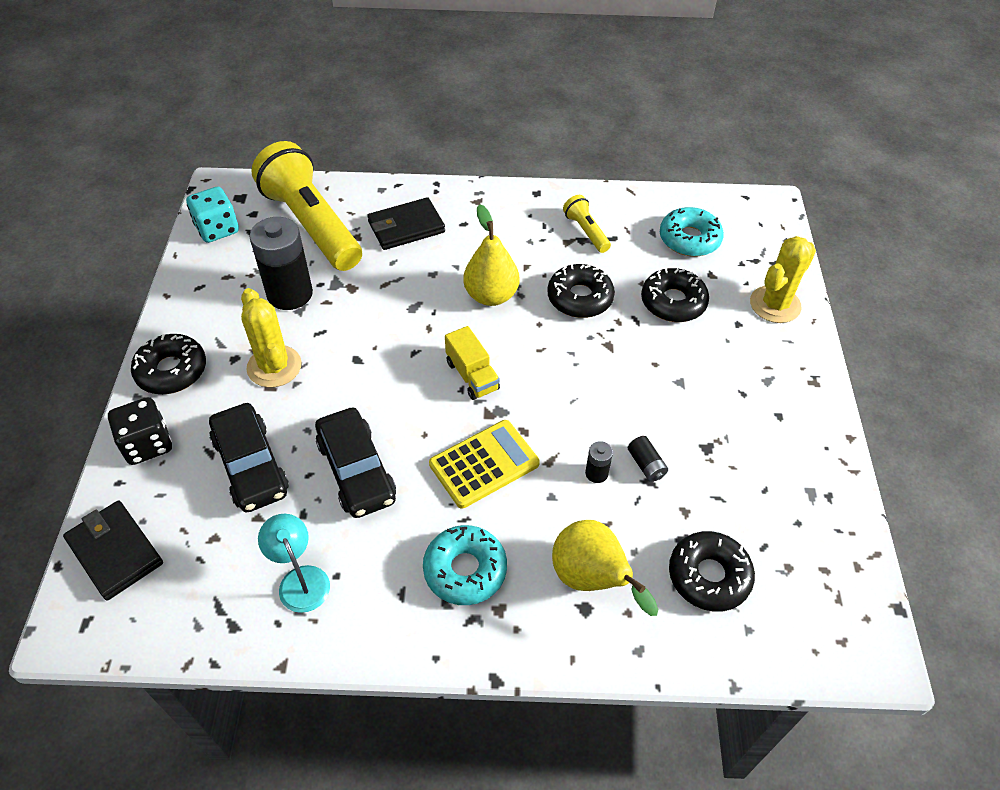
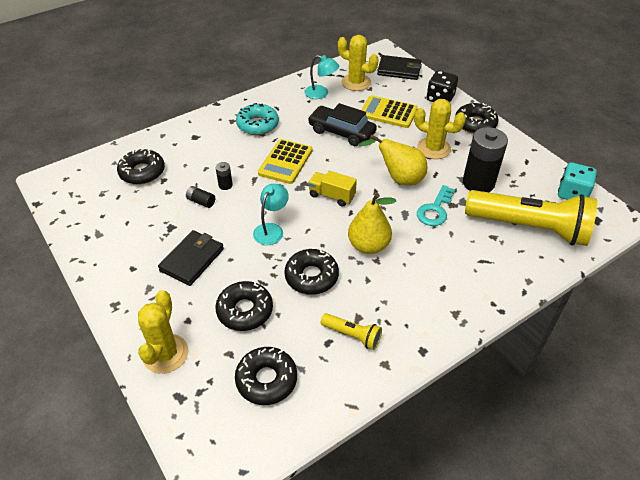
camera: 145 degrees right, 5 degrees down
(217, 568) = (356, 82): none -> yellow cactus
(251, 465) = (388, 112): black car -> yellow calculator
(377, 292) = (435, 210): none -> turquoise key
(406, 227) = (474, 261): black wallet -> black wallet (192, 260)
(582, 373) = (271, 229): none -> turquoise lamp
(591, 580) = (198, 146): yellow pear -> yellow pear (398, 178)
(689, 239) = (266, 380): turquoise donut -> black donut

